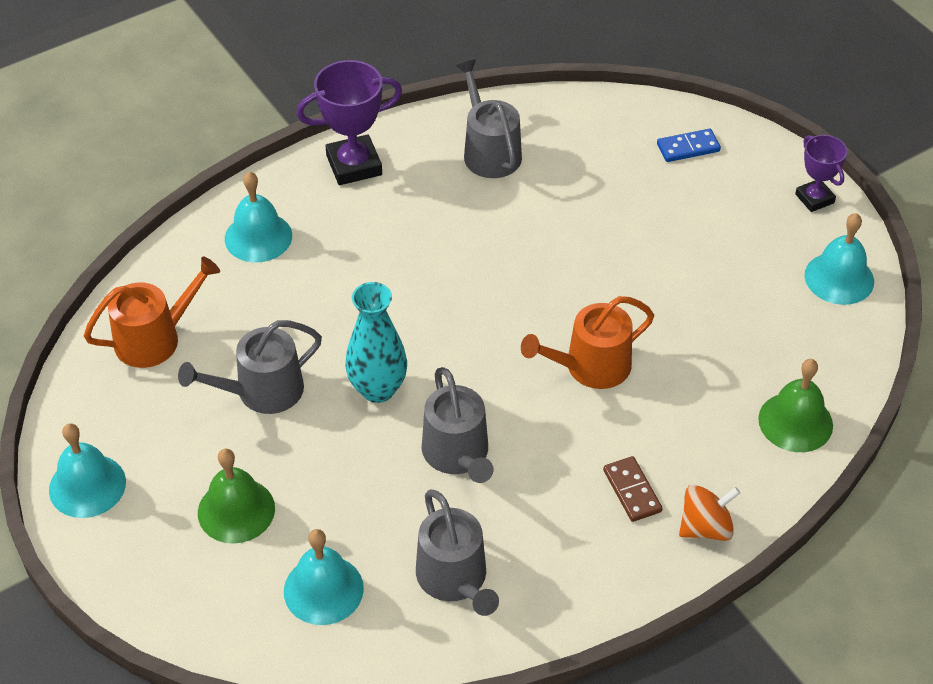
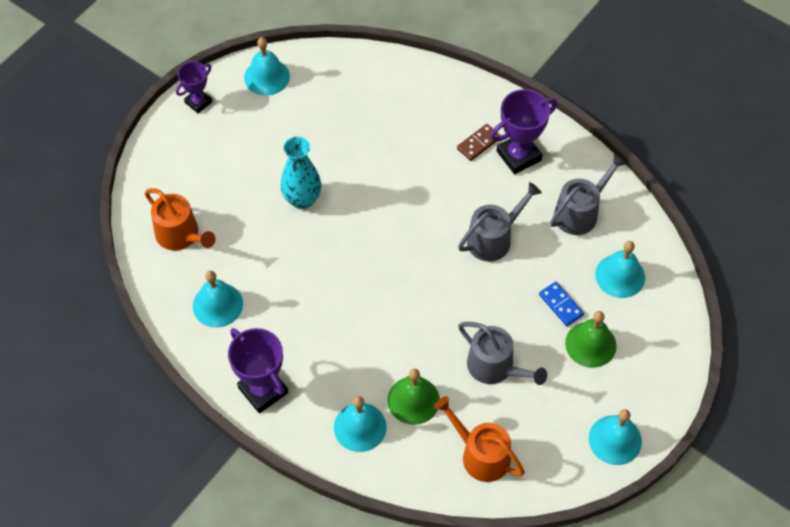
camera: 110 degrees left, 10 degrees up
(378, 389) = (463, 299): turquoise vase -> turquoise vase (302, 199)
(489, 152) = (217, 305): grey watering can -> turquoise bell
(590, 535) = (518, 156): none -> purple trophy
(591, 367) = (394, 188): orange watering can -> orange watering can (181, 235)
(688, 148) = (172, 183): blue domino -> blue domino (561, 305)
(705, 527) = (487, 103): orange spinning top -> none
(795, 422) = (392, 77): green bell -> green bell (413, 400)

